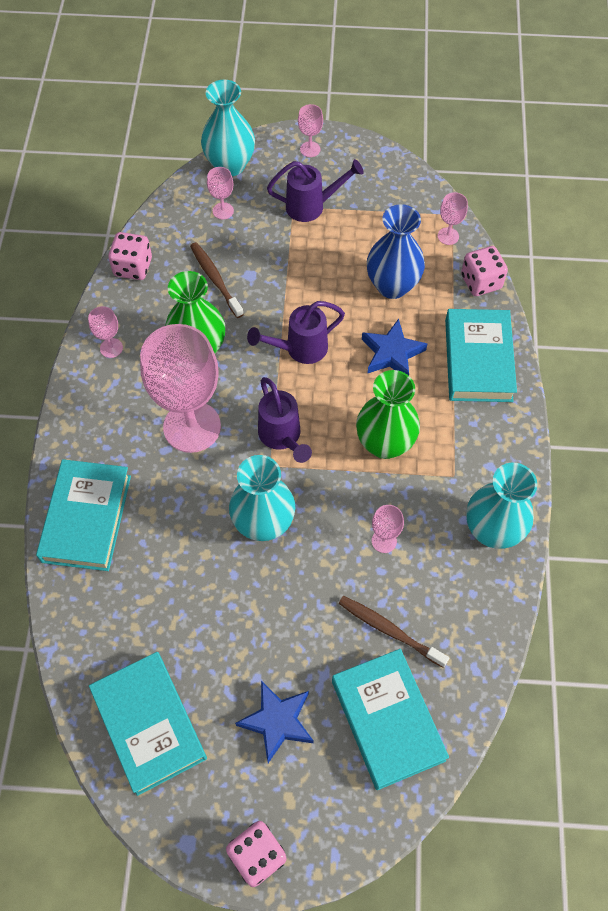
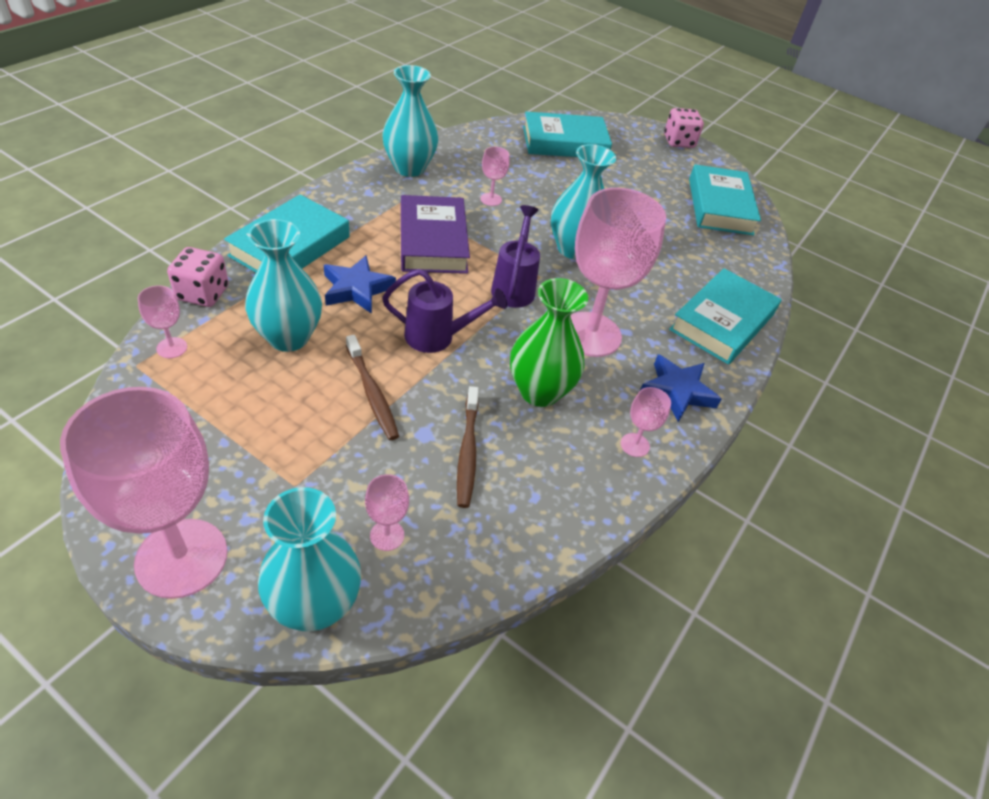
camera: 155 degrees left, 15 degrees down
(133, 267) = (558, 526): pink dice -> none
(277, 721) = (633, 171): blue star -> blue star (677, 391)
(310, 149) = (181, 558): pink goblet -> pink goblet, size x2.40
(312, 206) = (272, 471): purple watering can -> none
(385, 443) = (433, 241): green vase -> purple book
(387, 720) = (565, 143): turquoise book -> turquoise book turned 75 degrees clockwise
(390, 630) = (529, 167): brown toothbrush -> brown toothbrush (372, 393)
(392, 286) = (288, 337): blue vase -> turquoise vase

